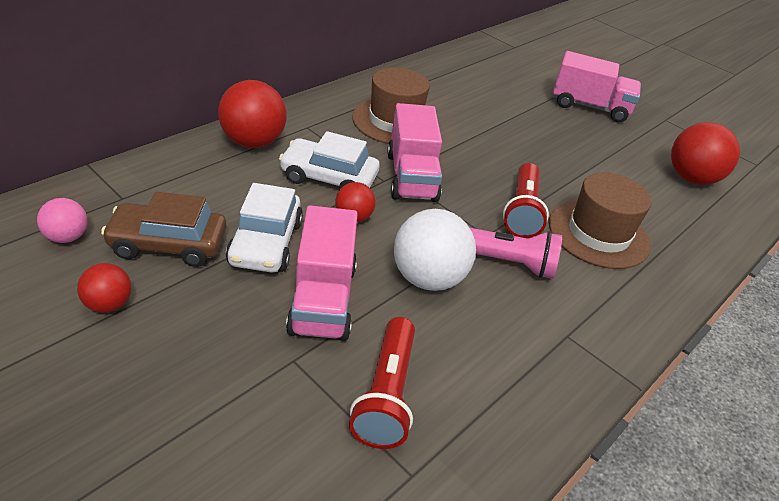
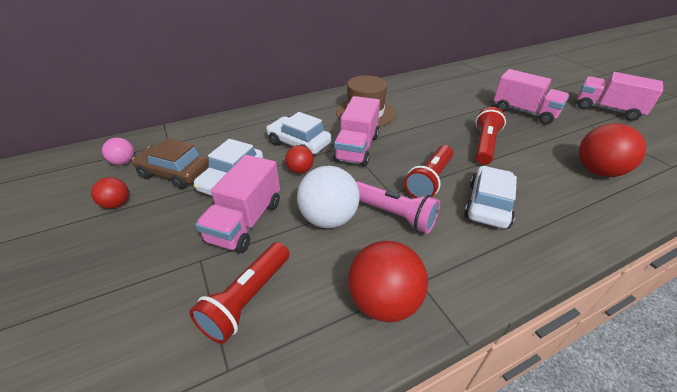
camera: 25 degrees right, 0 degrees up
(253, 142) = (264, 119): red ball -> red ball (384, 302)
(563, 157) = (484, 145): none -> red flashlight
(598, 234) = (488, 205): brown hat -> white car
(675, 97) = (607, 110): none -> pink truck

